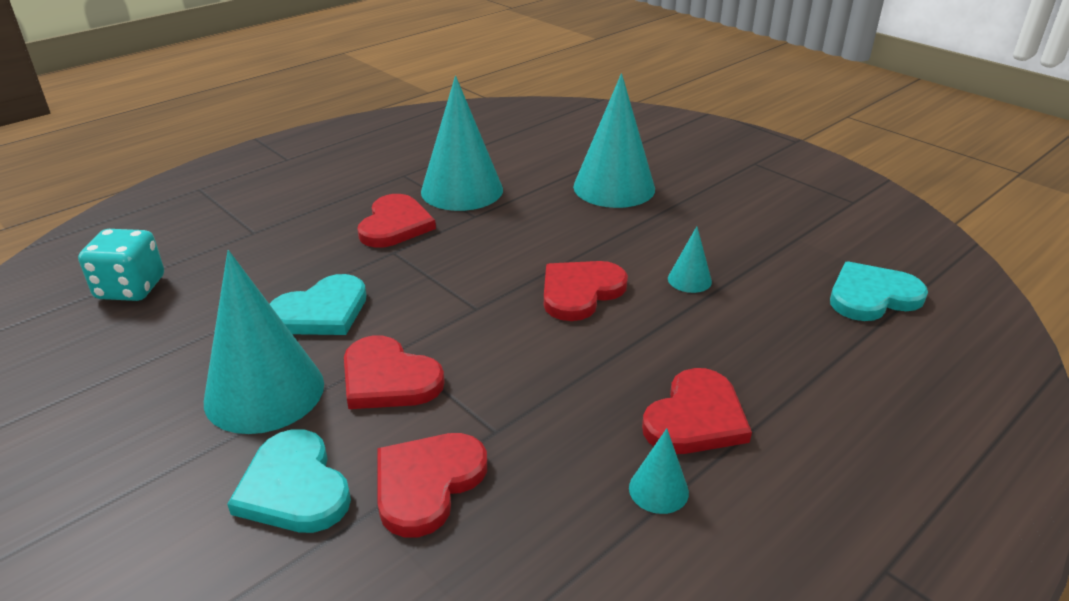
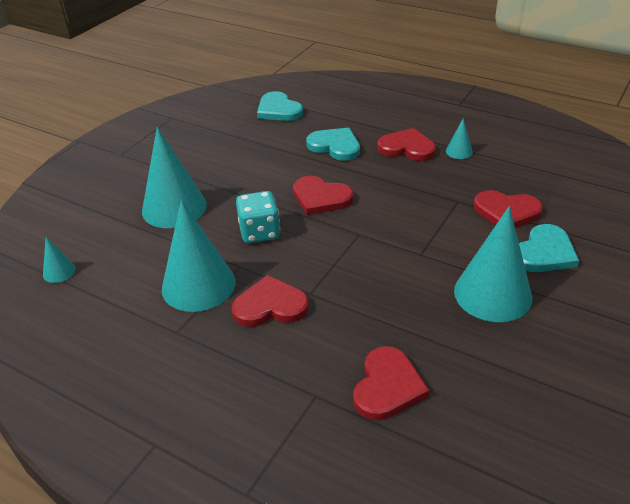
camera: 105 degrees left, 5 degrees up
(131, 288) = (440, 436): turquoise dice -> turquoise dice (259, 232)
(321, 311) = (402, 302): turquoise heart -> turquoise heart (335, 146)
(388, 378) = (446, 248): red heart -> red heart (387, 386)
(689, 280) = (288, 162): turquoise cone -> turquoise cone (59, 271)

